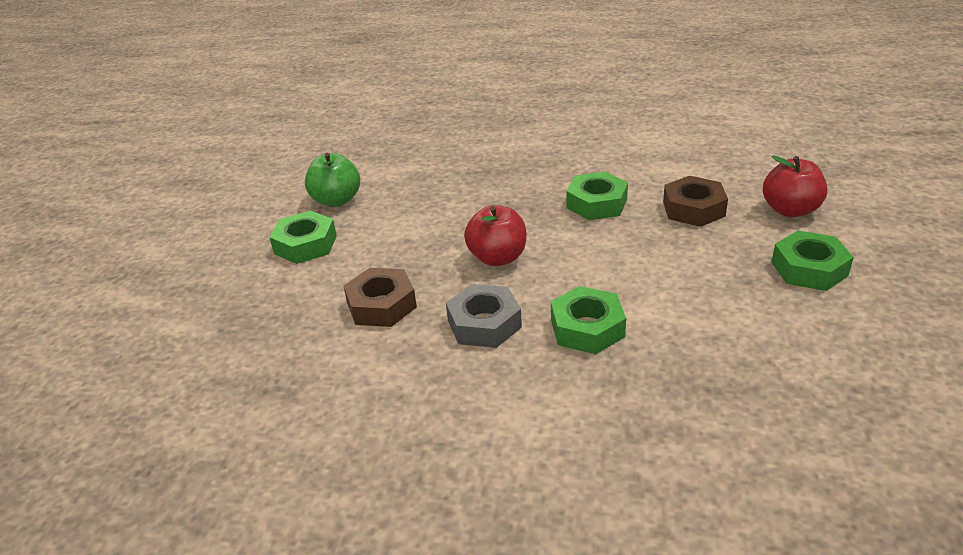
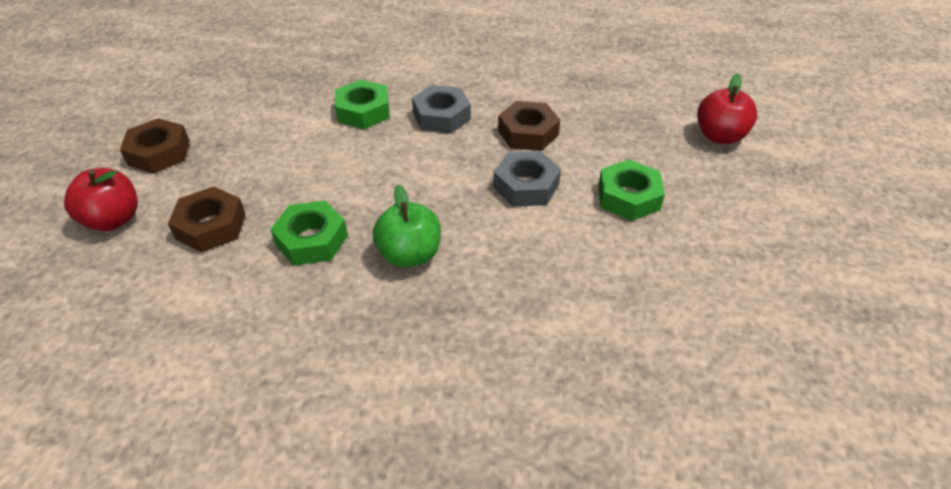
camera: 175 degrees right, 10 degrees up
(336, 200) = (625, 262): green apple -> green apple (410, 254)
(400, 250) = (526, 186): none -> grey nut
(497, 258) = (428, 174): red apple -> red apple (719, 136)
(809, 269) = (159, 153): green nut -> brown nut

